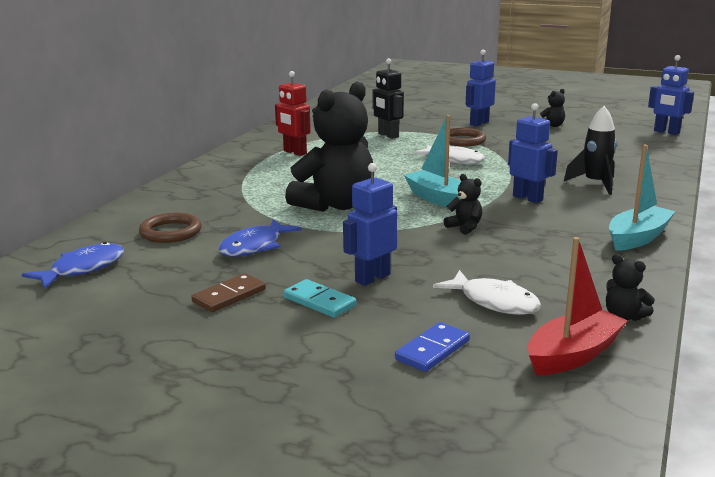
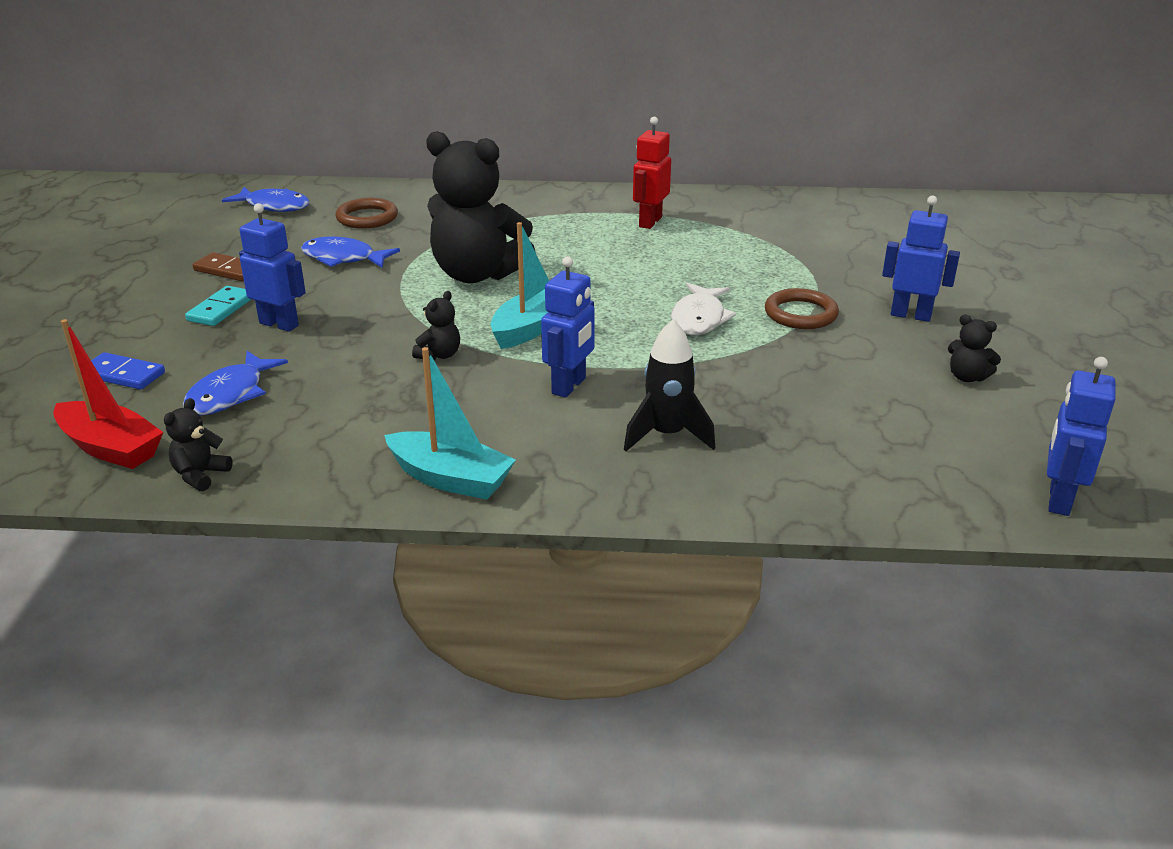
camera: 70 degrees right, 10 degrees up
(388, 135) = (775, 261): black robot -> none
(494, 302) = (230, 394): white fish -> blue fish

